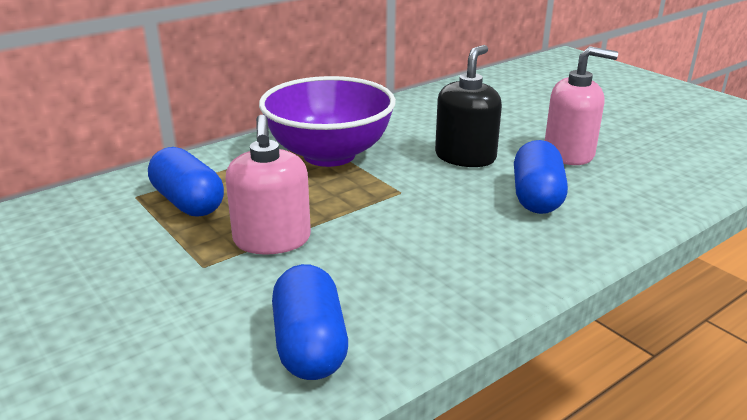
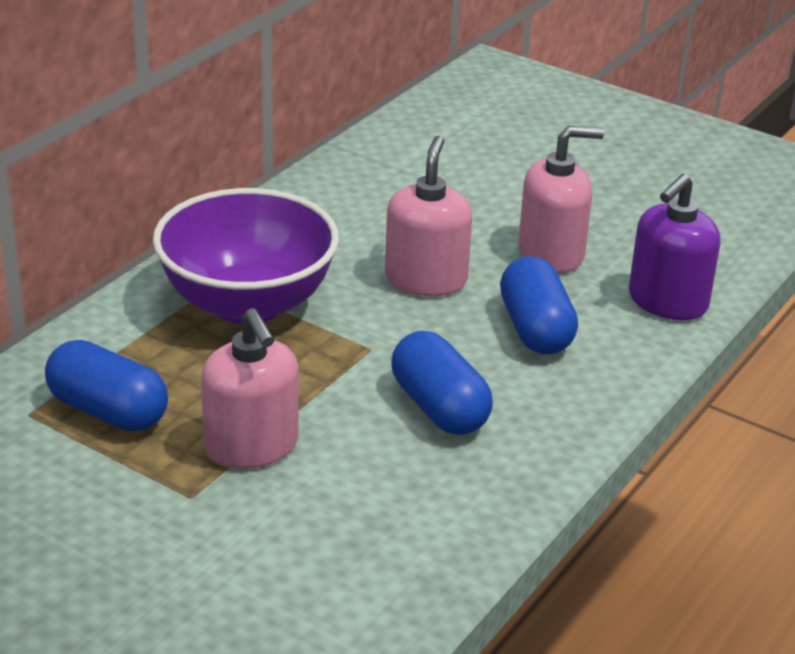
camera: 20 degrees left, 5 degrees up
(310, 345) = (372, 565): blue capsule -> blue capsule (439, 407)
(465, 157) = (426, 279): black soap dispenser -> pink soap dispenser
(655, 194) = (667, 302): none -> purple soap dispenser

